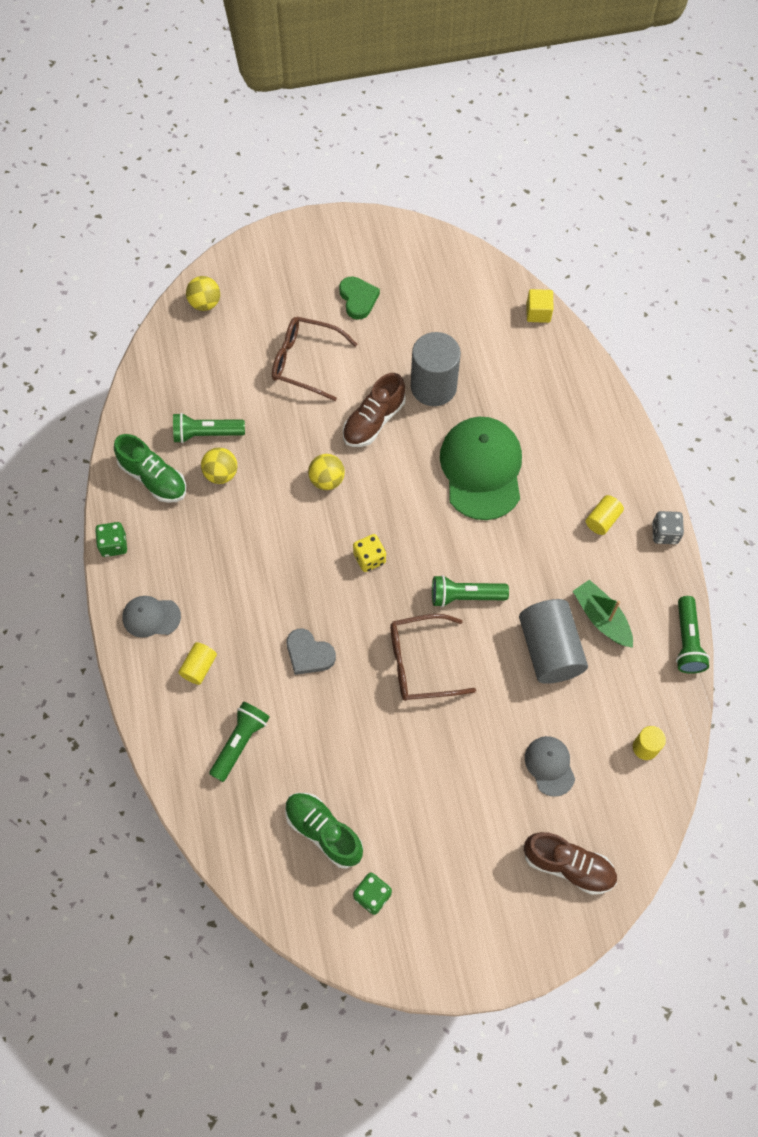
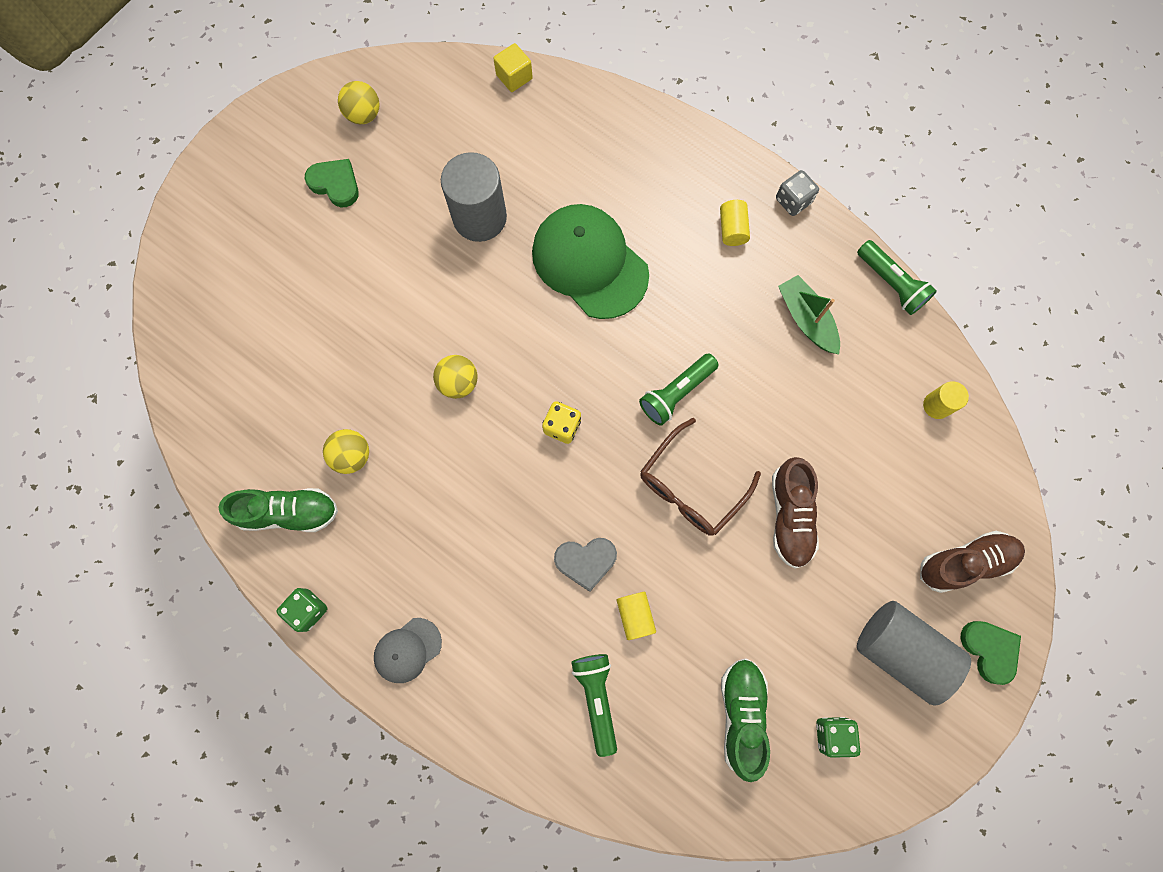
camera: 40 degrees left, 10 degrees up
(199, 667) = (496, 659): yellow cylinder -> yellow cylinder (635, 615)
(205, 303) = (186, 298): yellow ball -> yellow ball (364, 115)
(206, 434) = (303, 428): green flashlight -> none
(305, 362) = (337, 283): brown glasses -> none
(323, 832) = (741, 714): green shoe -> green shoe turned 90 degrees clockwise
(373, 421) = (453, 292): brown shoe -> brown shoe (790, 516)
(533, 936) = (989, 650): none -> green heart
(549, 649) = (788, 383): grey cylinder -> grey cylinder (900, 651)
(549, 766) = (876, 487): grey cap -> none
(601, 618) = (806, 319): green boat -> green boat turned 45 degrees clockwise

